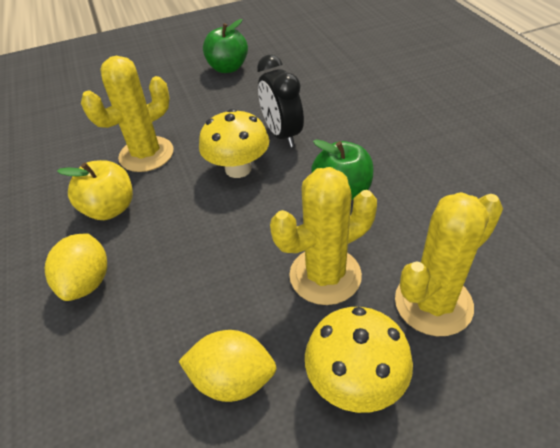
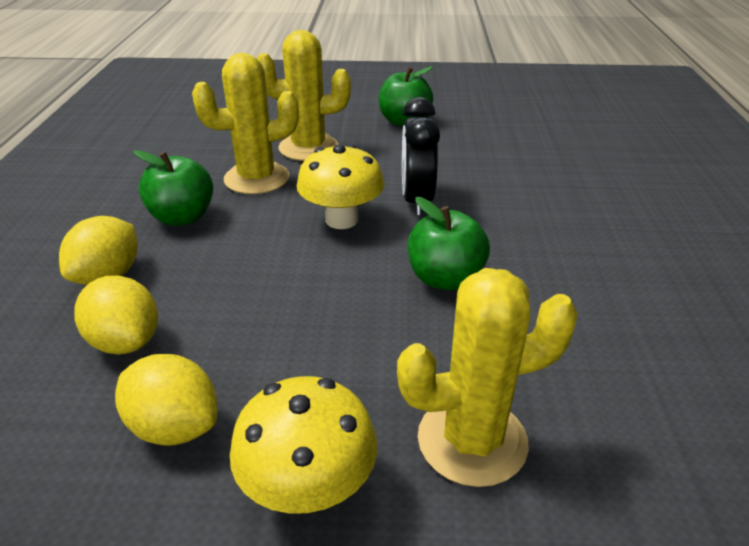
camera: 20 degrees right, 10 degrees down
(110, 209) = (182, 217): yellow apple -> green apple
(144, 330) = (126, 341): none -> yellow lemon
(325, 275) = (358, 359): yellow cactus -> yellow cactus (308, 148)

